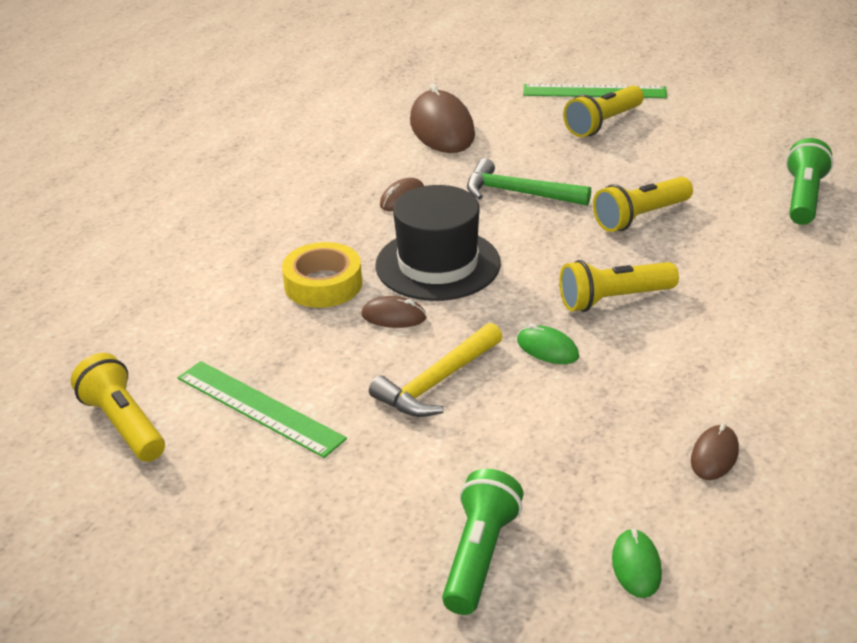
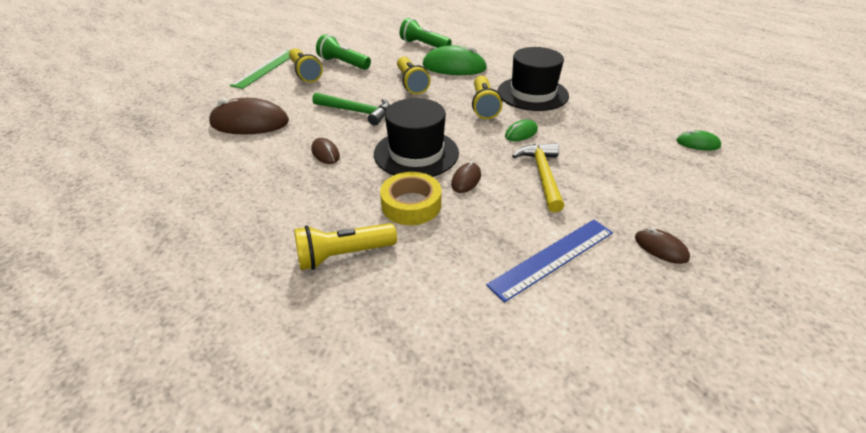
camera: 75 degrees left, 5 degrees up
(123, 424) = (560, 347): yellow flashlight -> yellow flashlight (343, 255)
(259, 408) = (553, 258): green ruler -> blue ruler
(437, 382) = (542, 175): yellow hammer -> yellow hammer turned 150 degrees counterclockwise
(479, 556) = (698, 187): green flashlight -> green flashlight (343, 63)
(518, 193) = (356, 112): green hammer -> green hammer turned 105 degrees counterclockwise
(699, 346) = (532, 93): none -> black hat
(714, 456) = (617, 108): brown mouse -> brown mouse (660, 248)
(738, 246) = (454, 67): none -> green mouse

